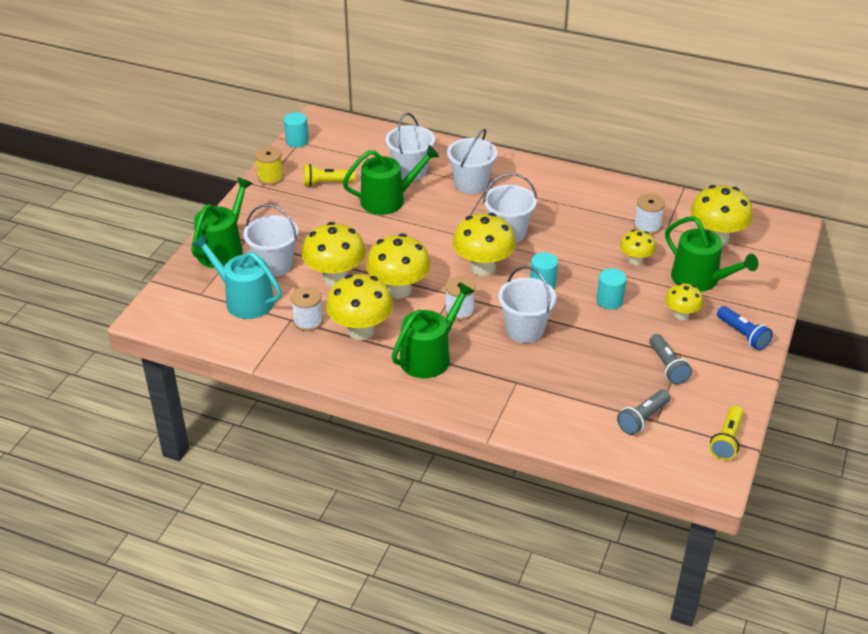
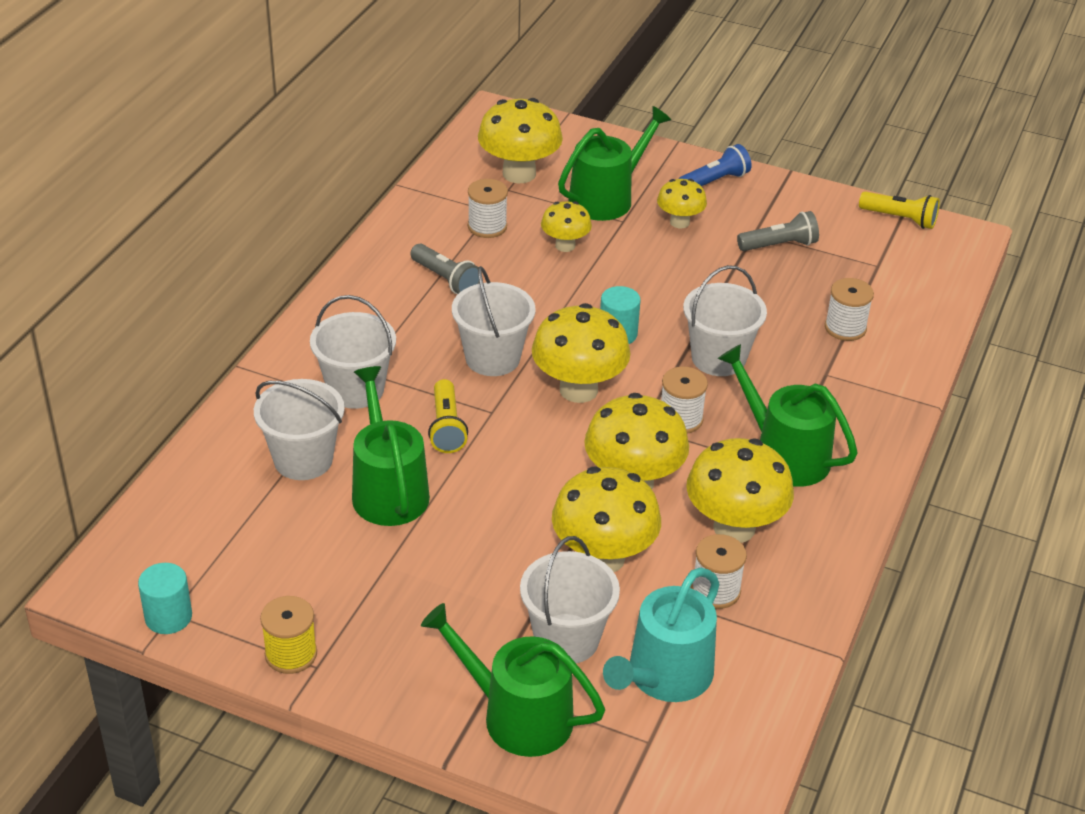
camera: 90 degrees left, 0 degrees up
(326, 183) = (323, 571): yellow flashlight -> yellow flashlight (446, 427)
(572, 396) = (845, 328): none -> white spool
(609, 301) = (652, 277): turquoise cylinder -> none
(643, 419) = (876, 275): grey flashlight -> grey flashlight (446, 279)

